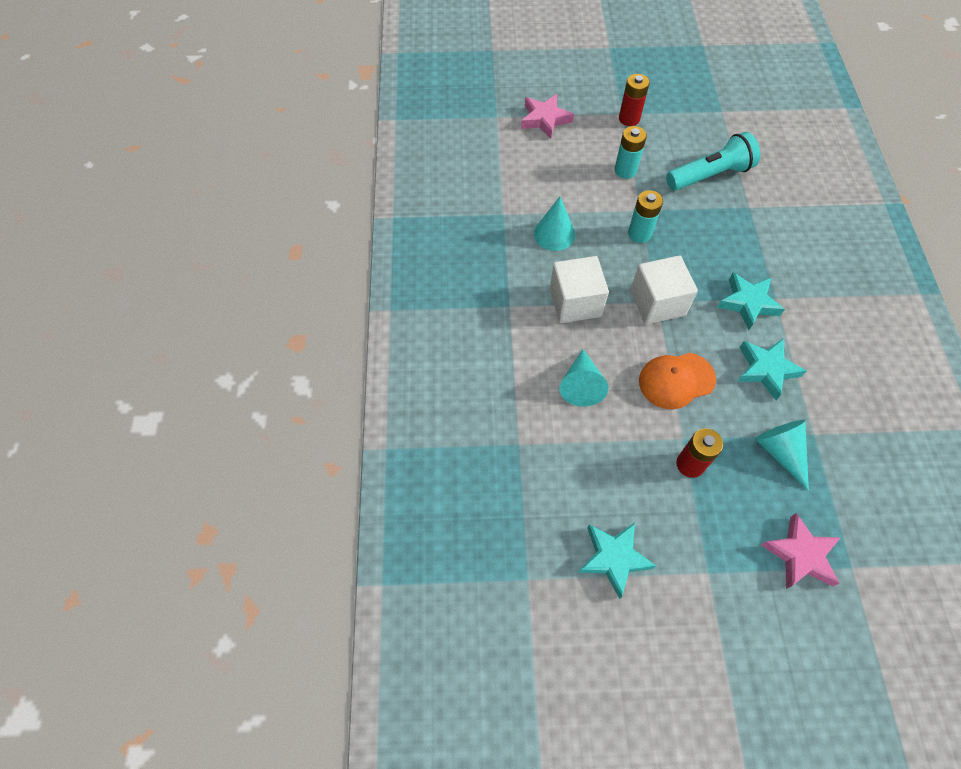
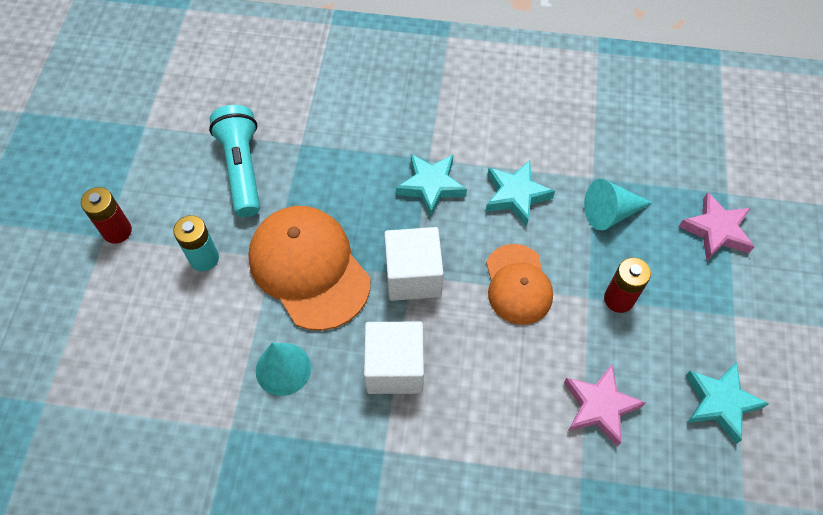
camera: 80 degrees left, 0 degrees up
(544, 119) = (76, 337): pink star -> pink star (599, 406)
(581, 385) = (511, 387): turquoise cone -> none
(639, 234) = (309, 268): turquoise battery -> orange cap

